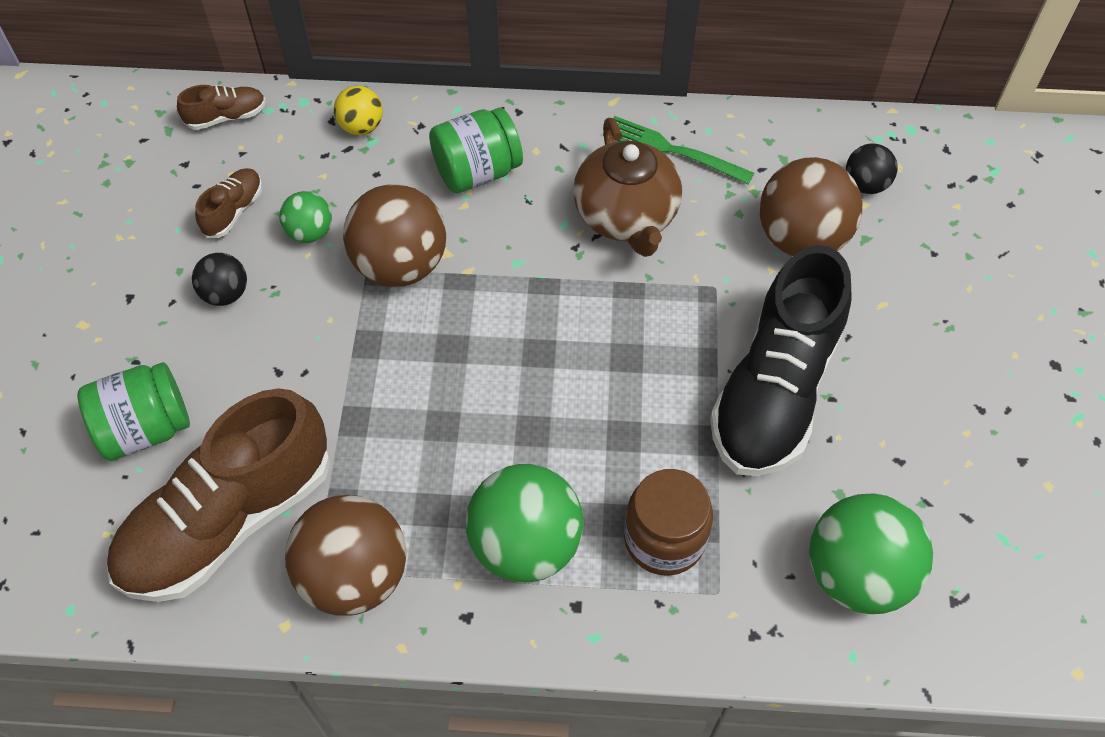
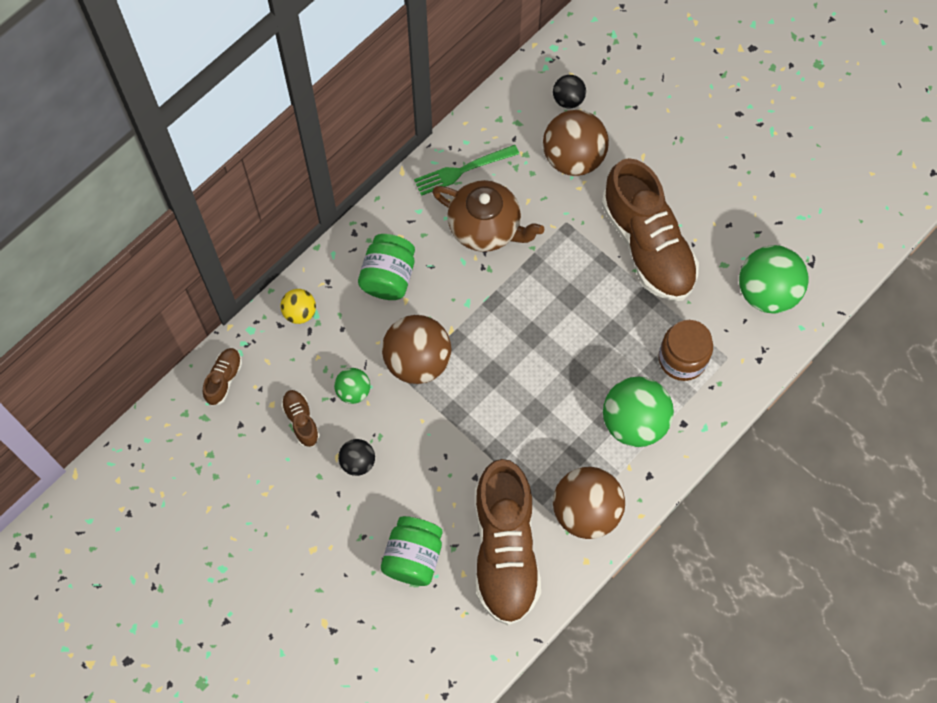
camera: 50 degrees left, 10 degrees up
(775, 390) = (647, 245): black shoe -> brown shoe

